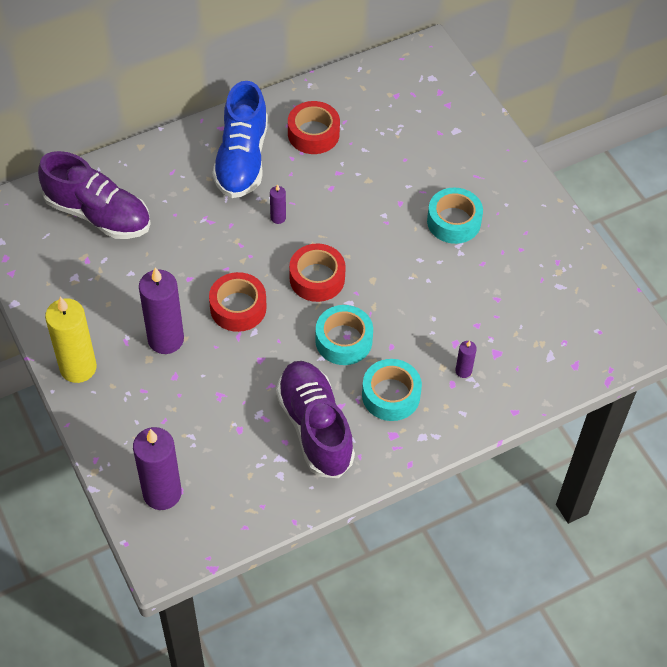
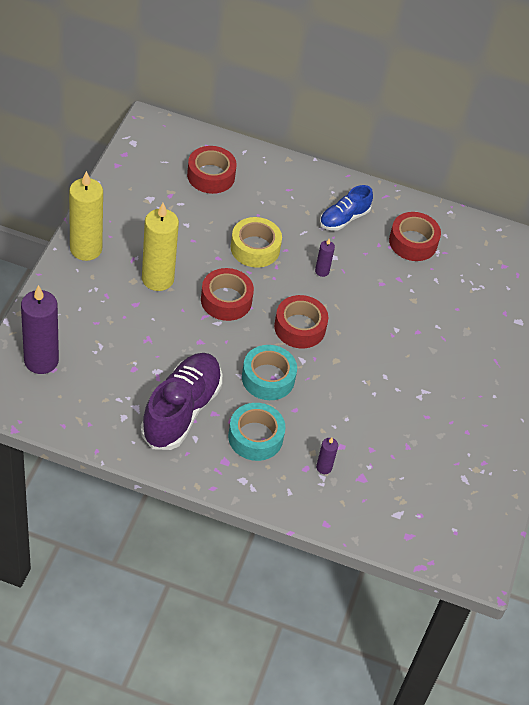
camera: 40 degrees right, 5 degrees down
(98, 214) = (211, 176): purple shoe -> red tape
(166, 339) = (157, 279): purple candle -> yellow candle
(207, 244) = (255, 248): none -> yellow tape
(242, 159) = (344, 218): blue shoe -> blue shoe, size x0.57
(453, 221) = (441, 374): turquoise tape -> none

